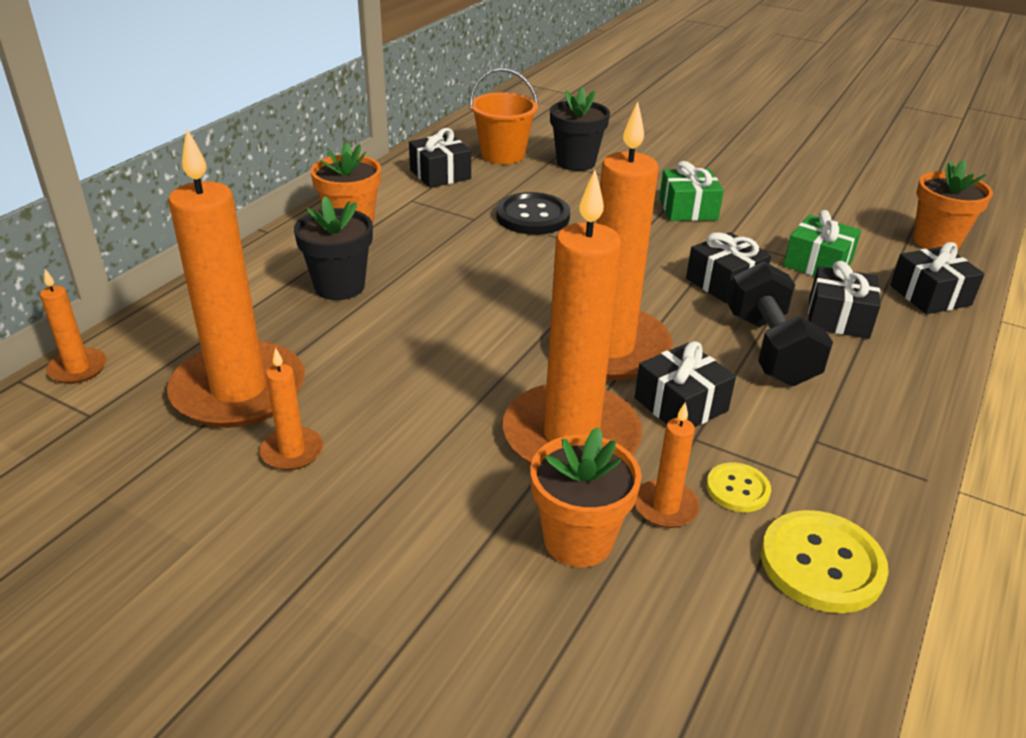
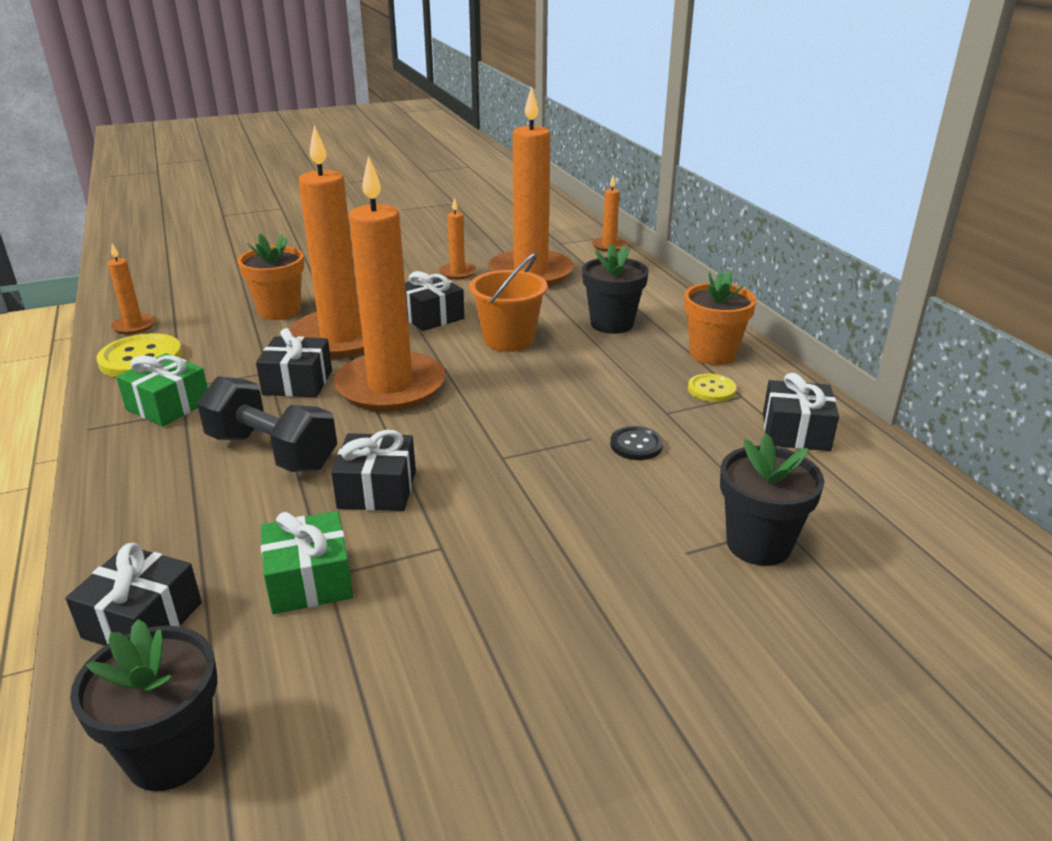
camera: 130 degrees right, 5 degrees down
(503, 155) = (828, 496): orange bucket -> orange bucket (508, 340)
(532, 216) = (636, 445): black button -> black button, size x0.57
(665, 507) = (250, 339): orange candle -> orange candle (134, 326)
(688, 209) = (536, 562): green gift -> green gift (168, 405)
(737, 489) = (216, 363): yellow button -> yellow button (711, 389)
(838, 318) = (234, 519): black gift -> black gift (431, 316)
(936, 242) = (171, 754): orange flower pot -> black flower pot

